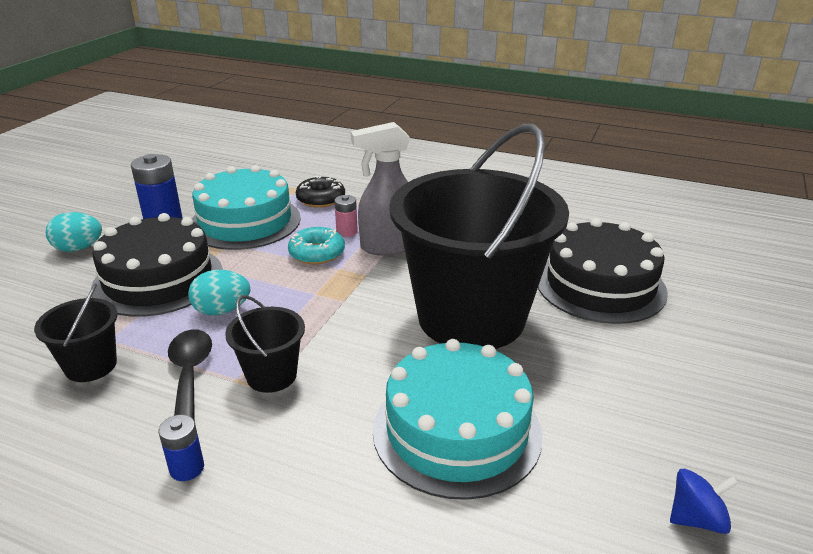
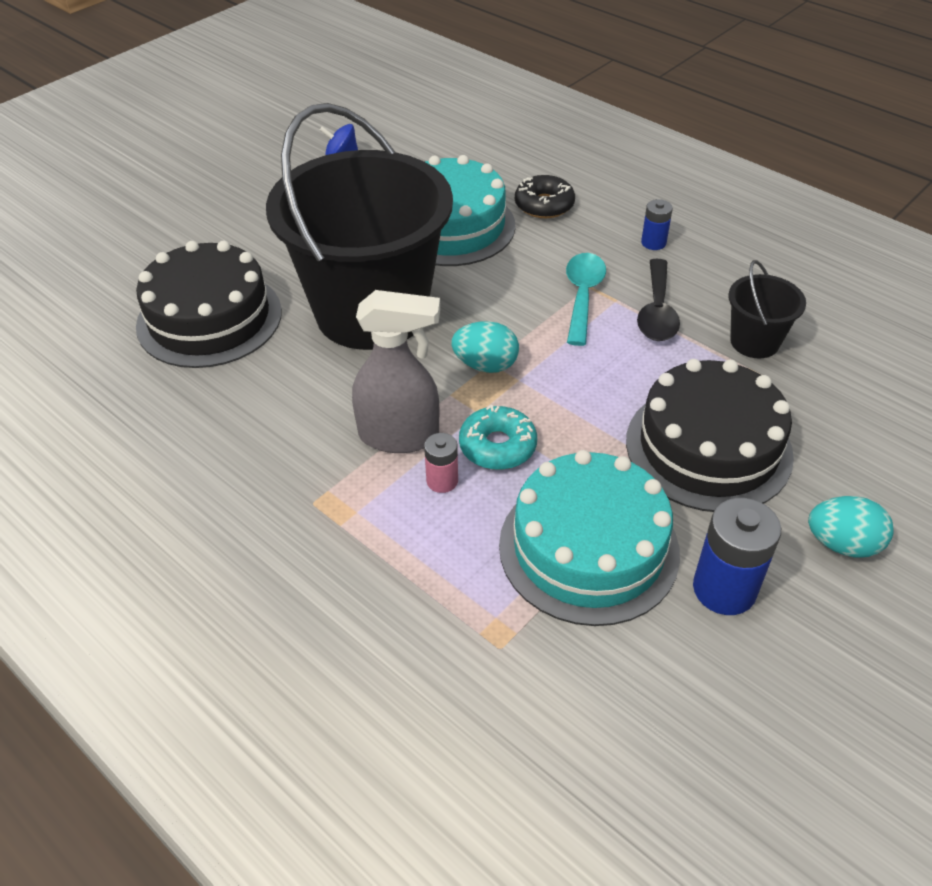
camera: 160 degrees left, 15 degrees up
(222, 310) = (627, 379): turquoise egg -> turquoise egg (485, 365)
(271, 375) = (582, 296): black bucket -> turquoise spoon
(321, 199) = (452, 582): black donut -> black donut (544, 205)

